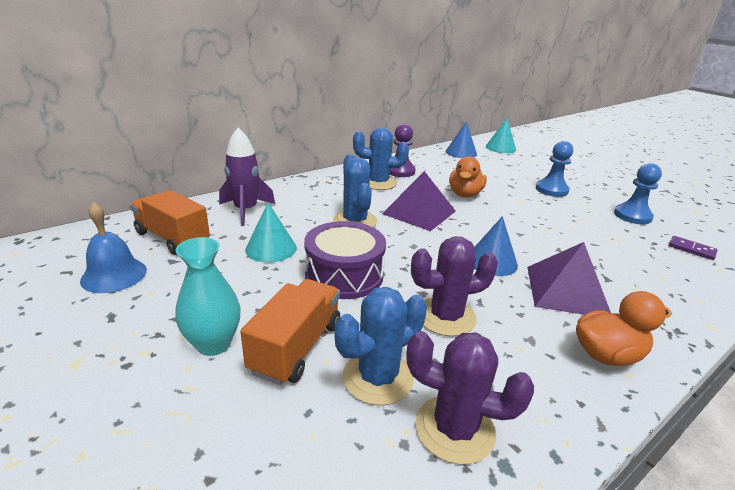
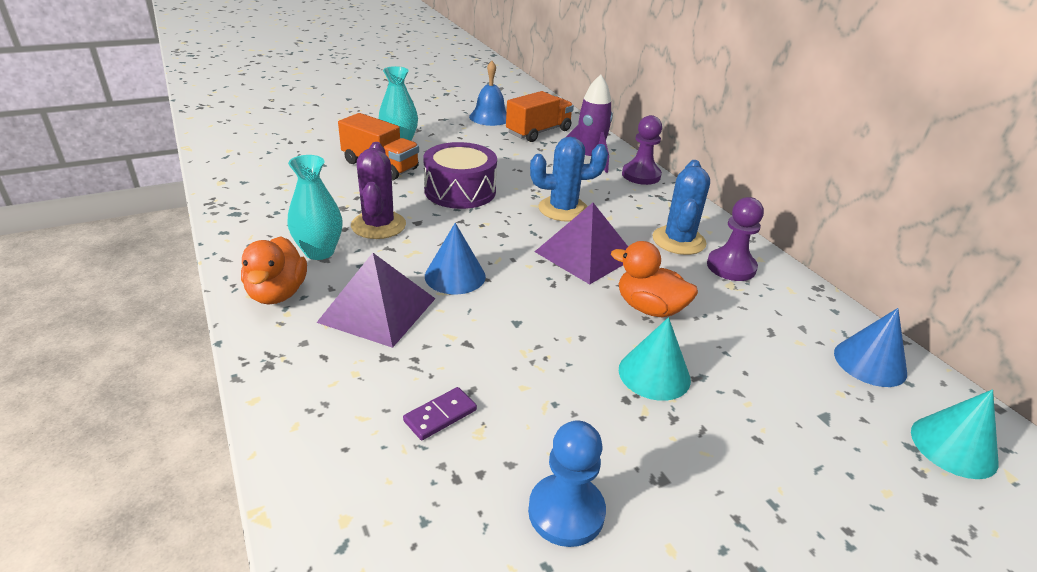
camera: 100 degrees right, 5 degrees up
(271, 248) = (514, 165): turquoise cone -> turquoise cone (654, 374)
(276, 190) = (641, 175): none -> purple pawn
(378, 377) = (333, 187): blue cactus -> none
(454, 429) = (273, 203): purple cactus -> none
(523, 346) = (319, 252): none -> turquoise vase
(551, 190) = (689, 431): blue pawn -> none
(691, 249) = (418, 526): purple domino -> purple domino (440, 415)

